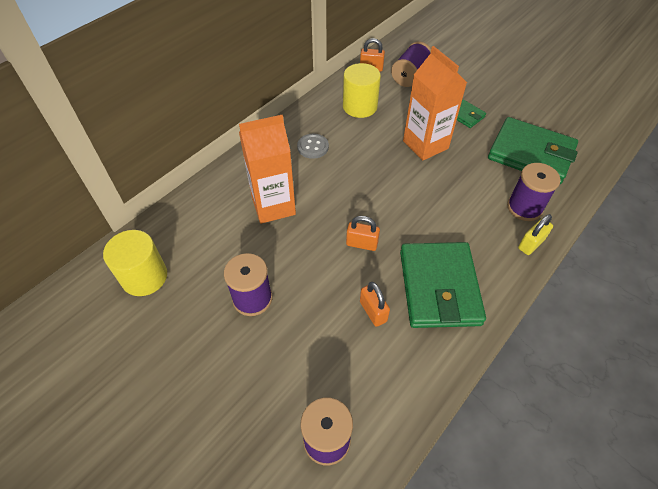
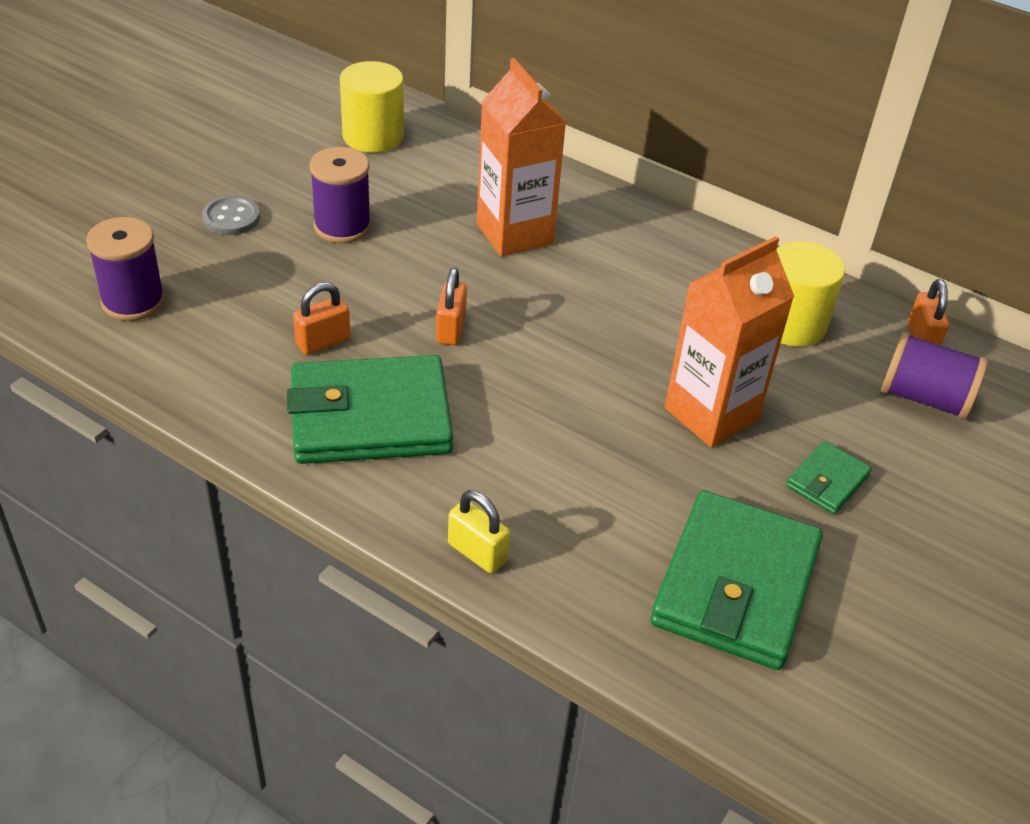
camera: 80 degrees right, 10 degrees down
(313, 147) = (658, 268): grey button -> grey button (231, 218)
(524, 207) = (571, 554): purple spool -> none

